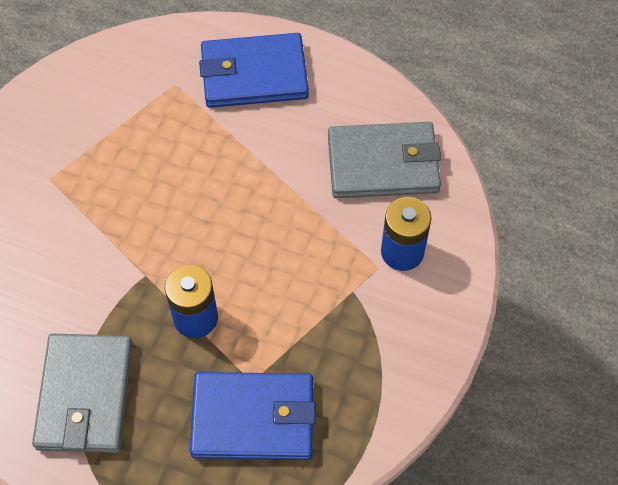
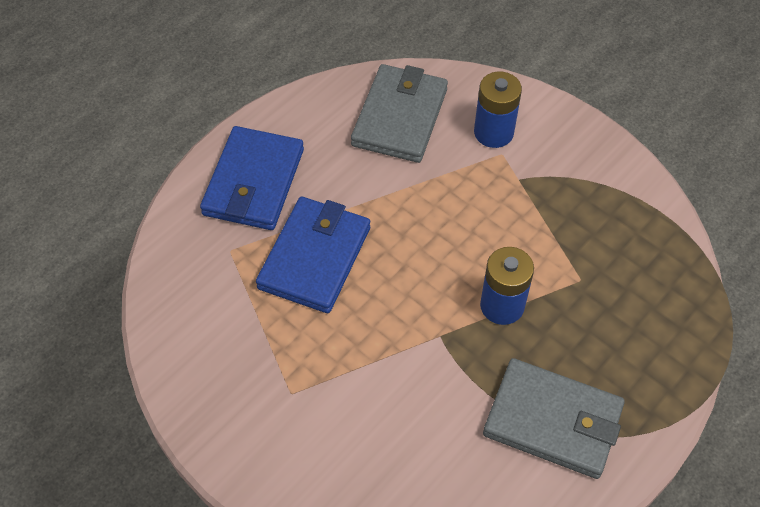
camera: 70 degrees left, 5 degrees down
(253, 418) = (617, 289): blue wallet -> blue wallet (315, 257)

